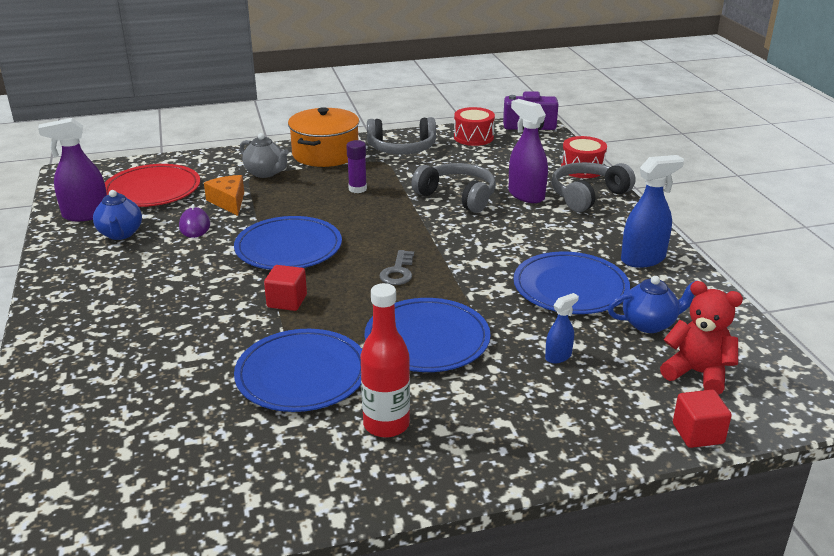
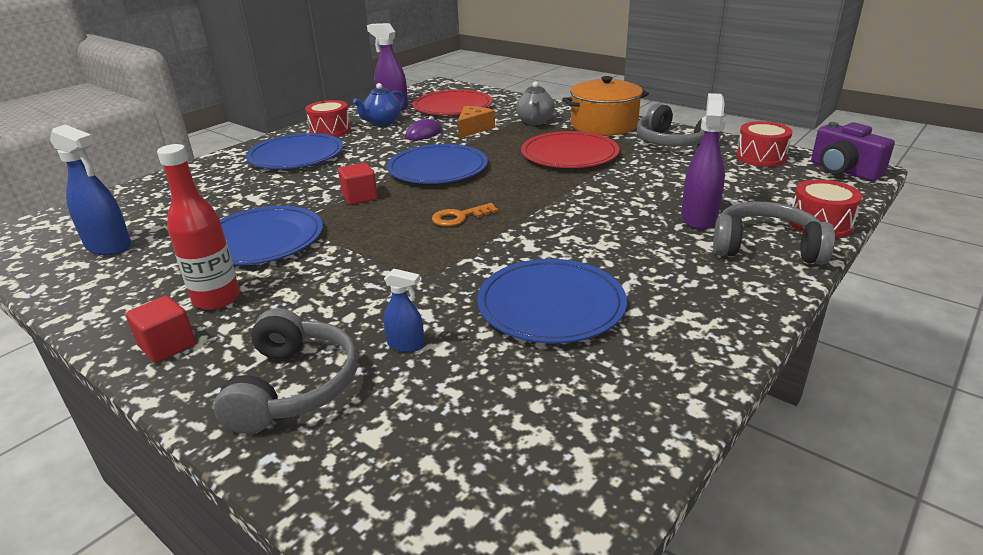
camera: 55 degrees right, 0 degrees up
(85, 266) = (330, 130): none -> red drum
(357, 189) = (569, 154): purple glue stick -> red plate
(398, 272) = (459, 217): grey key -> orange key
(427, 339) = (364, 268): blue plate -> blue plate (296, 156)
(458, 196) = (633, 192): grey headphones -> grey headphones (294, 386)
(643, 259) = (685, 329): blue spray bottle -> blue spray bottle (109, 246)
(649, 324) = (542, 382): blue teapot -> none
(697, 373) = (471, 458): red teddy bear -> none
(698, 433) = (333, 502): red cube -> red cube (167, 346)

